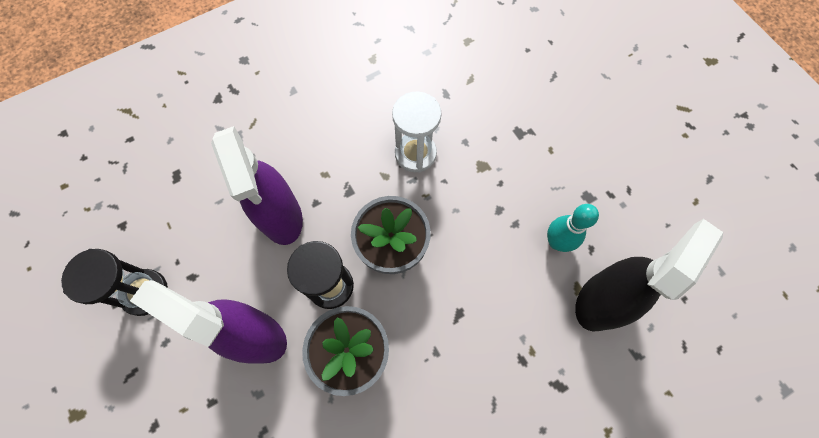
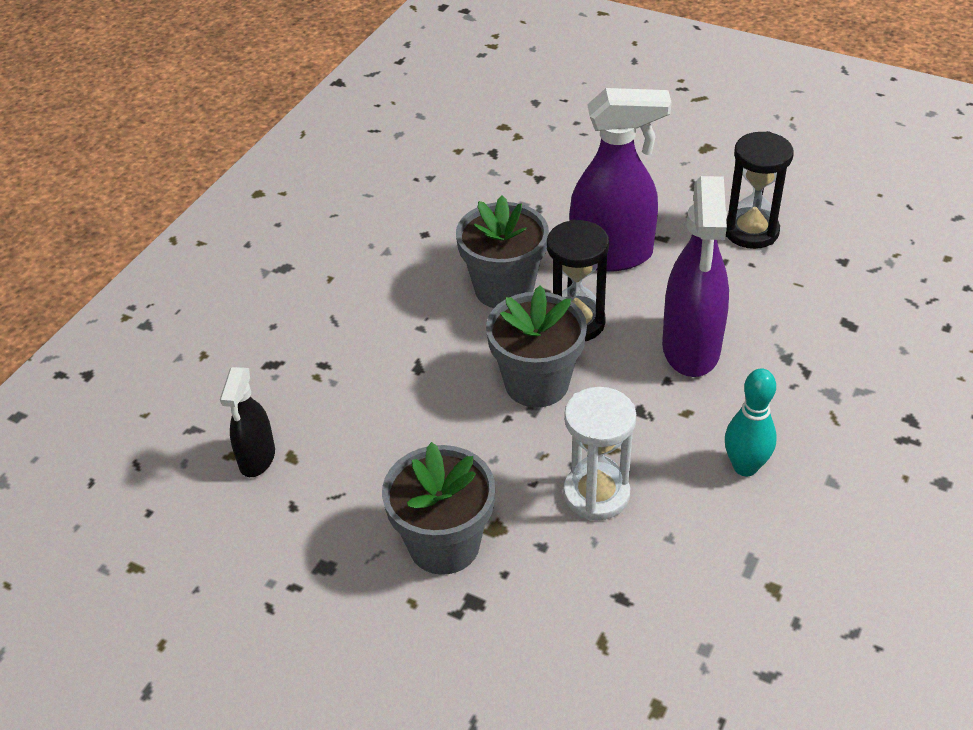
camera: 150 degrees right, 25 degrees down
(281, 216) = (691, 349): purple spray bottle -> purple spray bottle turned 120 degrees counterclockwise
(516, 172) = (444, 544): none -> grey flower pot
(556, 242) = (342, 491): turquoise bowling pin -> turquoise bowling pin (745, 467)
(601, 300) = (257, 459): black spray bottle -> black spray bottle, size x0.57

